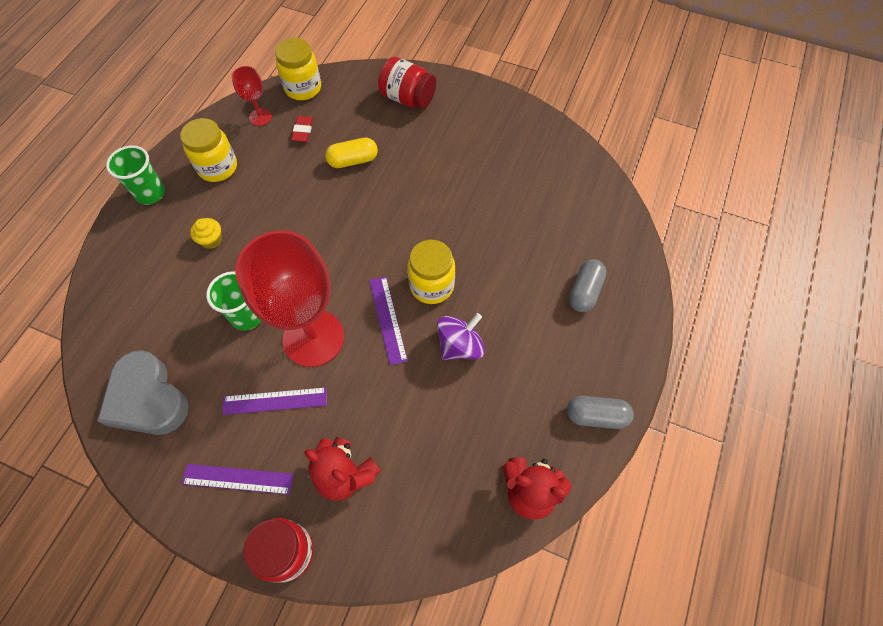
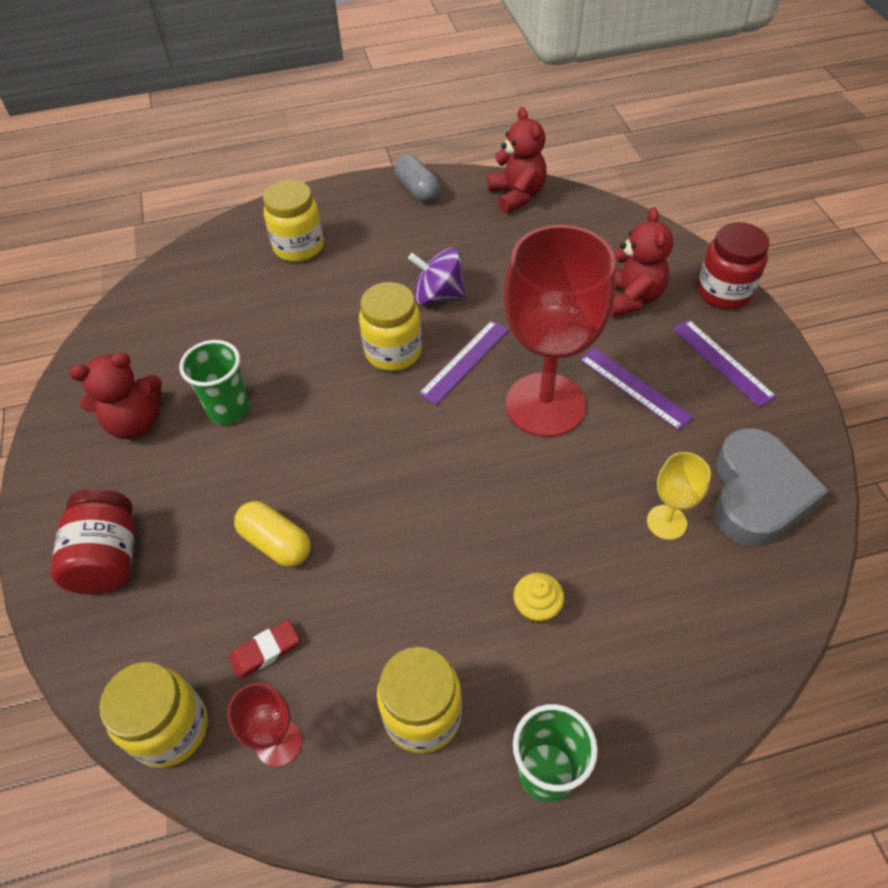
camera: 125 degrees left, 10 degrees down
(185, 335) = (666, 522): none -> yellow goblet
(247, 316) = (585, 481): green cup -> green cup (228, 409)
(488, 139) = (135, 422): none -> red teddy bear
(584, 291) = (299, 247): grey capsule -> yellow jar

